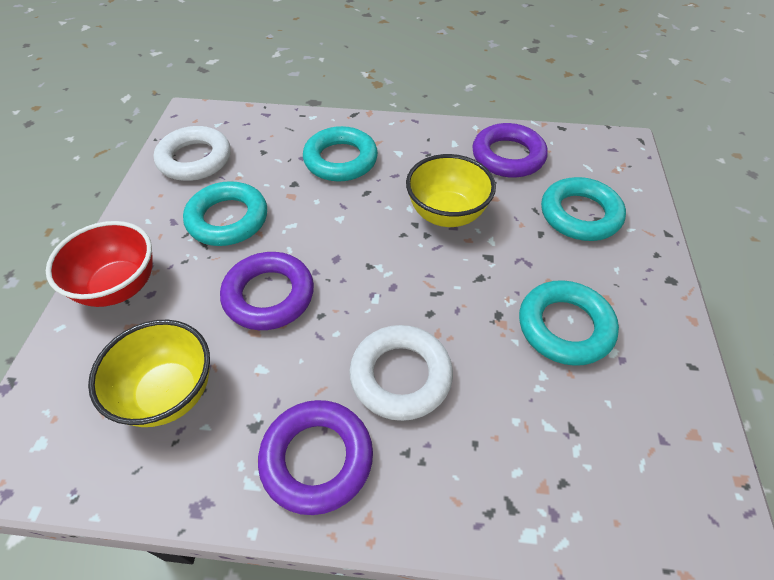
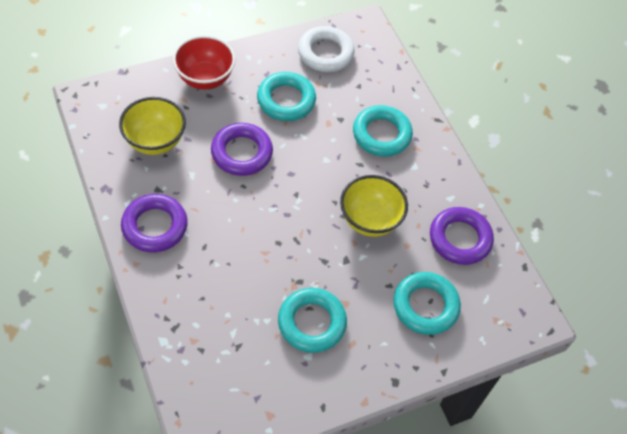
camera: 55 degrees right, 5 degrees up
(400, 376) = (225, 244): white ring -> none

